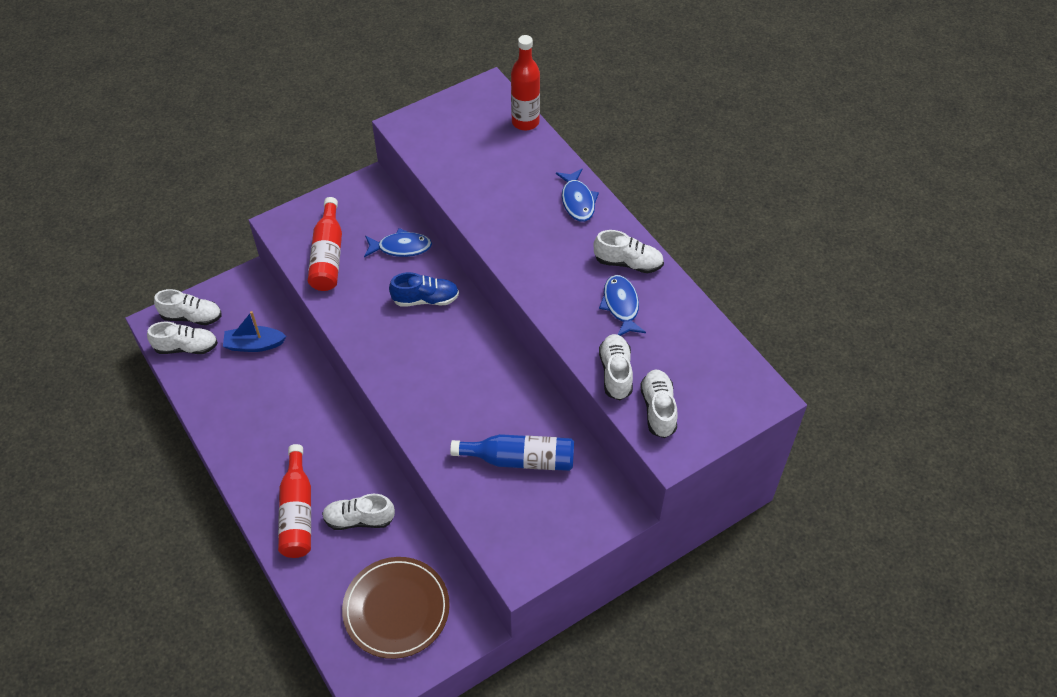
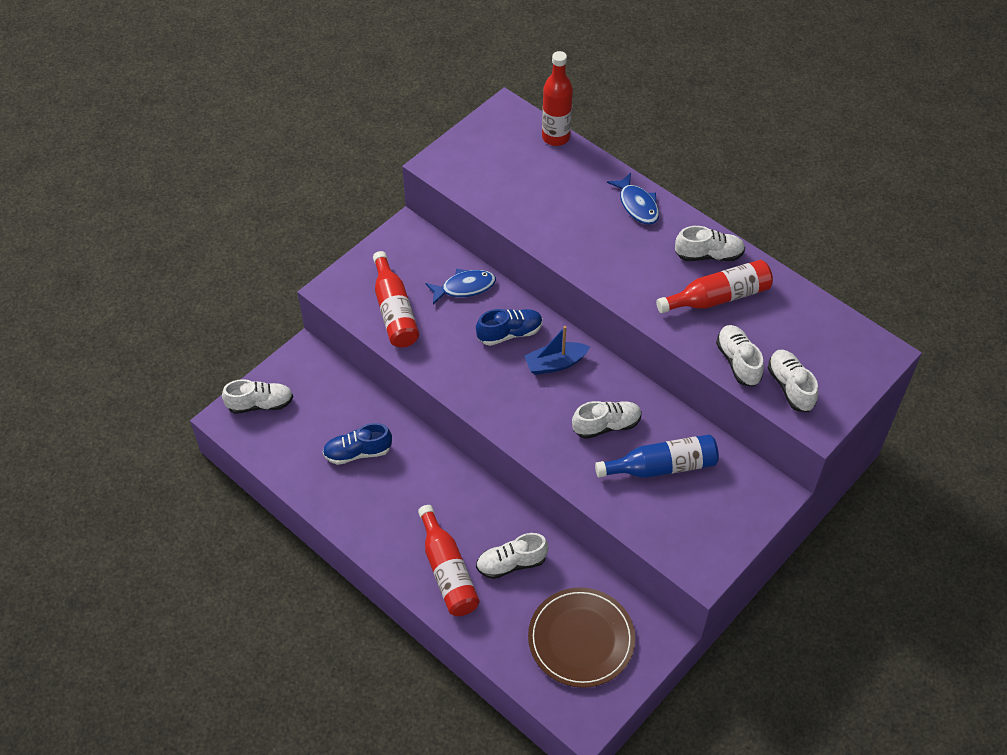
camera: 15 degrees left, 0 degrees up
(186, 347) = (267, 436): white shoe -> white shoe (606, 425)
(254, 345) = (337, 418): blue boat -> blue boat (555, 363)
(260, 381) = (358, 452): none -> blue shoe
(621, 305) = (718, 297): blue fish -> red bottle

